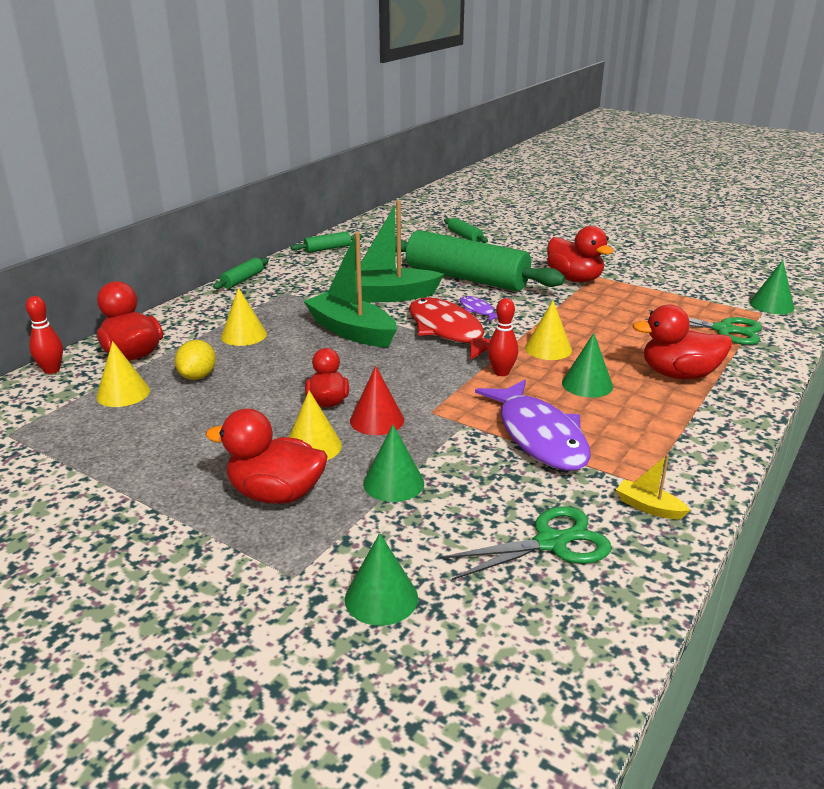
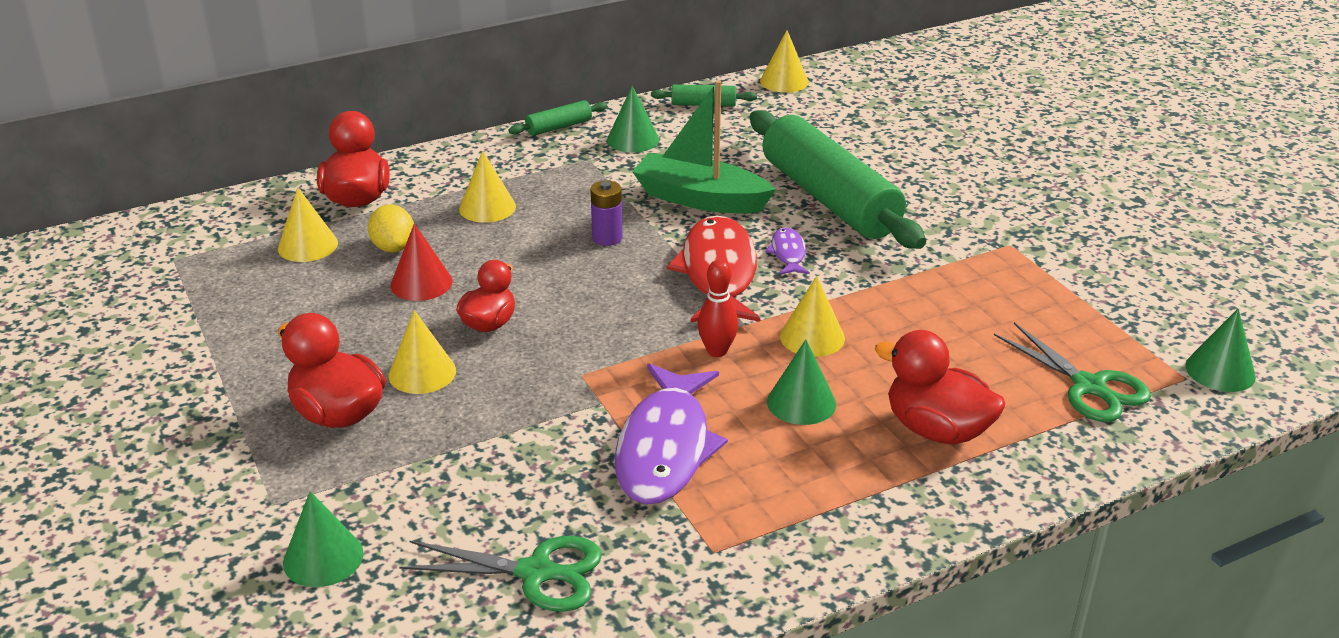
camera: 30 degrees right, 5 degrees up
(51, 370) = (269, 195): red bowling pin -> none
(198, 376) = (393, 247): yellow lemon -> yellow lemon turned 60 degrees counterclockwise
(351, 331) = (607, 238): green boat -> purple battery
(364, 228) = (784, 81): none -> yellow cone
(377, 420) = (515, 364): red cone -> red cone (421, 283)
(393, 483) = (456, 444): green cone -> green cone (633, 139)
(465, 237) = (903, 130): green rolling pin -> none
(574, 279) = (975, 242): red duck -> none
(649, 507) = (684, 578): yellow boat -> none

